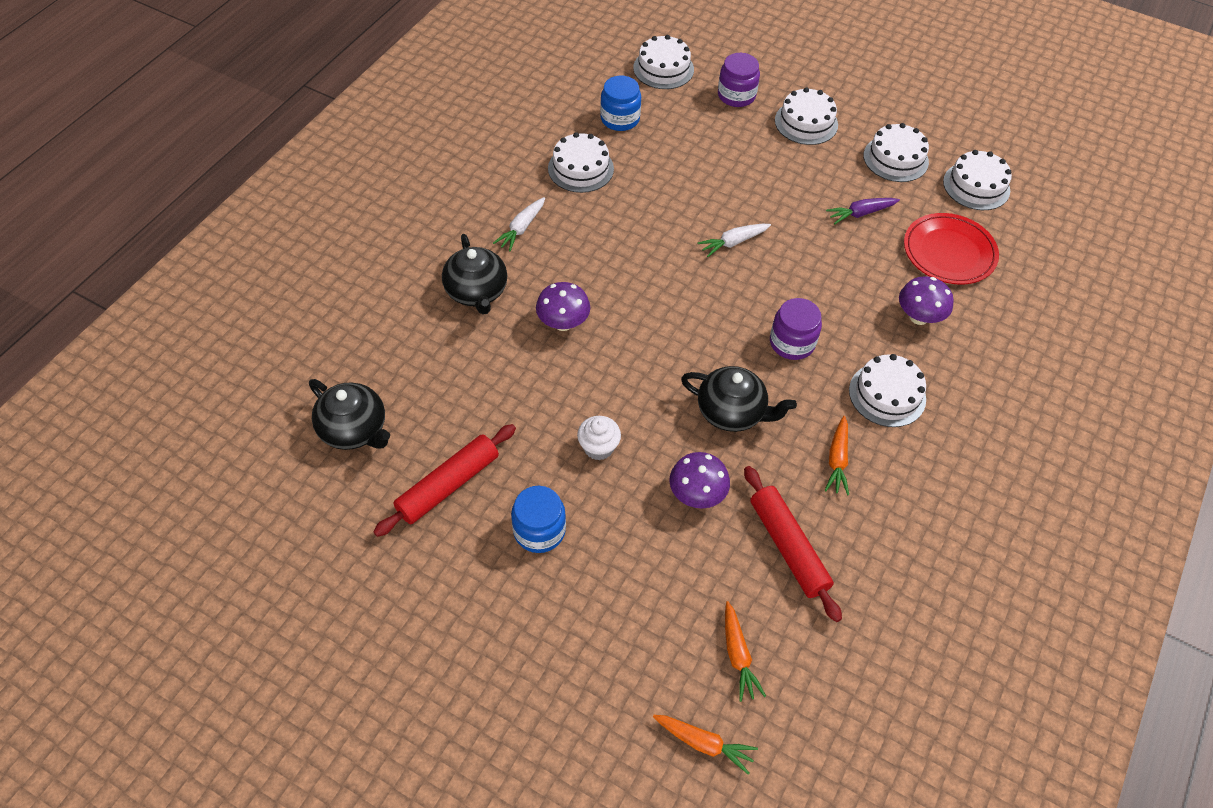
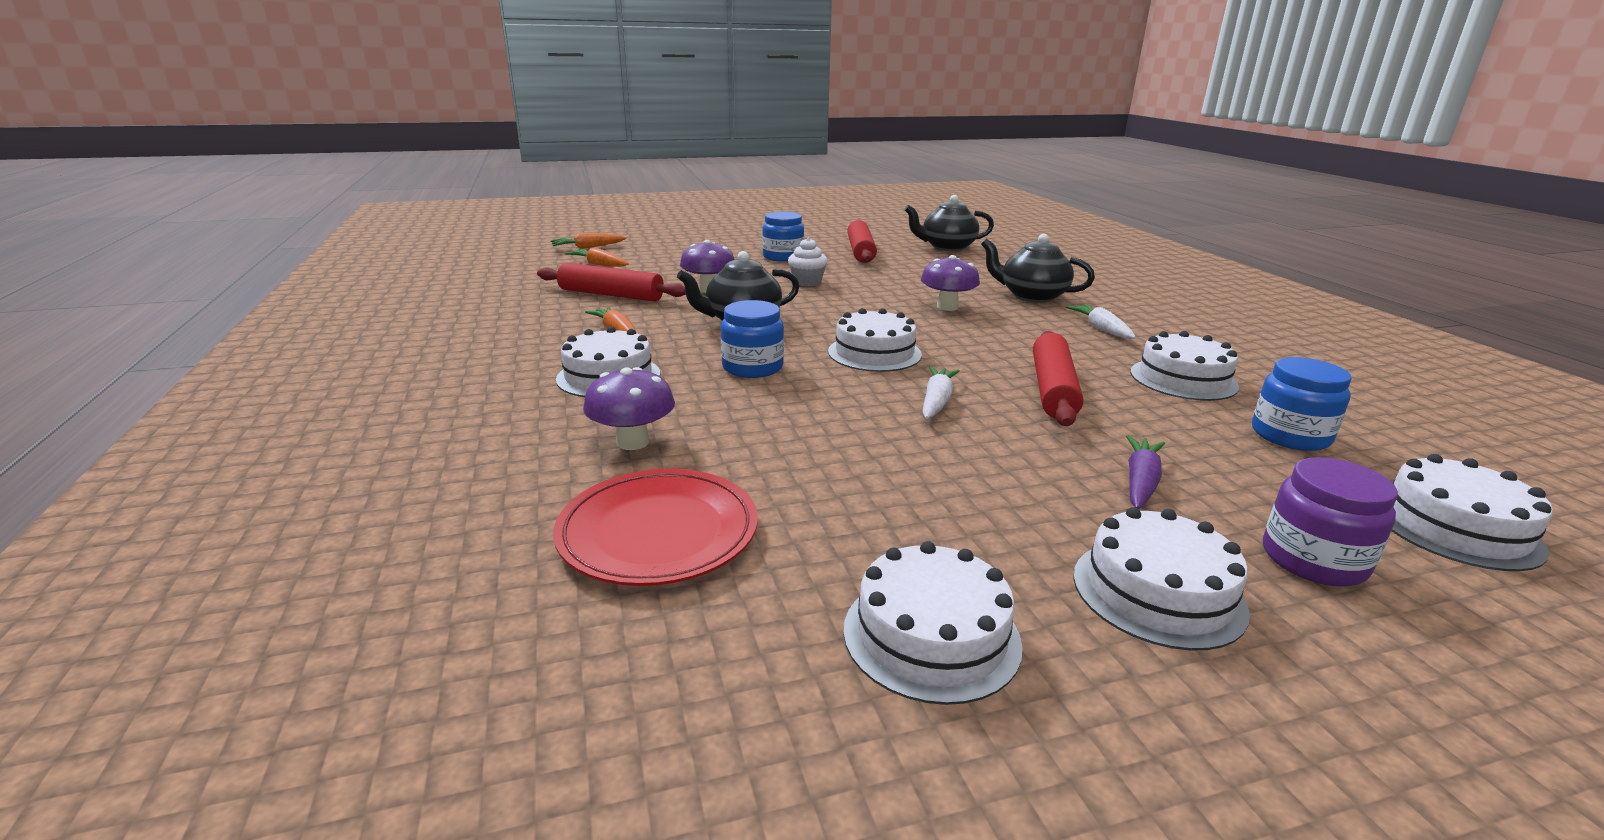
camera: 135 degrees right, 30 degrees down
(660, 209) = (1052, 389): none -> red rolling pin
(792, 343) = (752, 367): purple jar -> blue jar
(861, 213) = (853, 507): purple carrot -> purple carrot (1140, 482)
(976, 186) = (713, 692): white cake -> white cake (874, 353)

